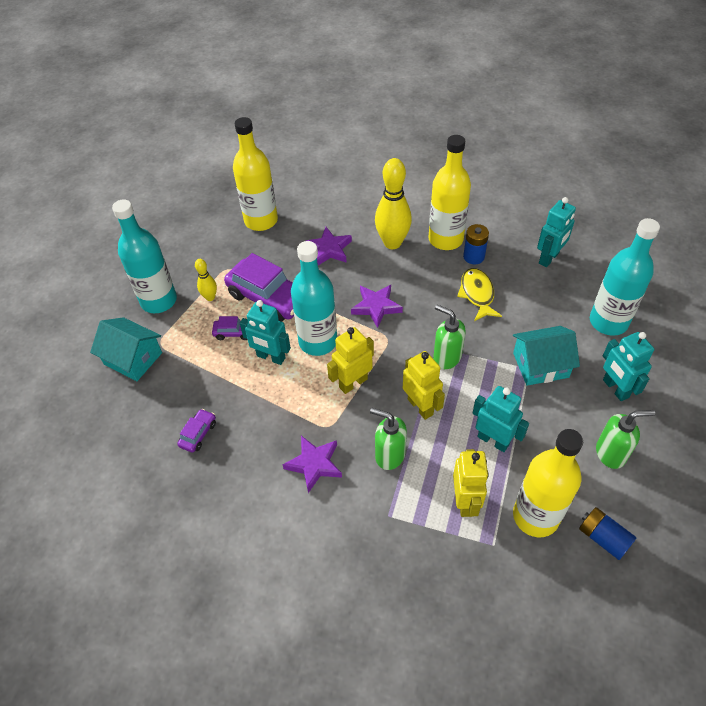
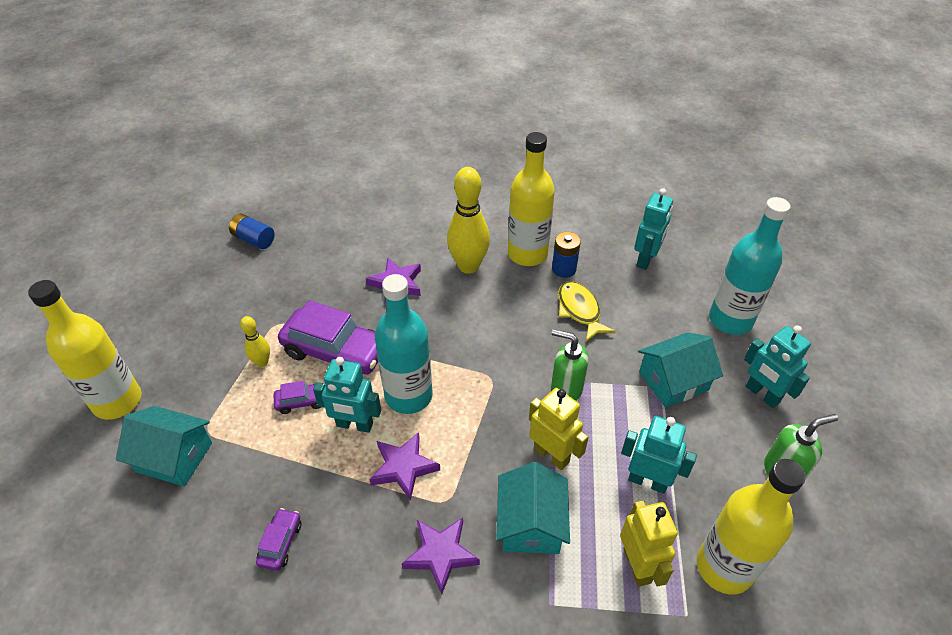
camera: 15 degrees left, 5 degrees down
(159, 301) = (196, 376): turquoise bottle -> none
(261, 221) = (307, 261): yellow bottle -> yellow bottle (117, 401)
(353, 383) = (463, 440): yellow robot -> none
(376, 307) = (468, 342): purple star -> purple star (403, 467)
(389, 455) = (531, 524): green soap dispenser -> turquoise house
(603, 538) = (808, 578): blue battery -> blue battery (254, 239)

